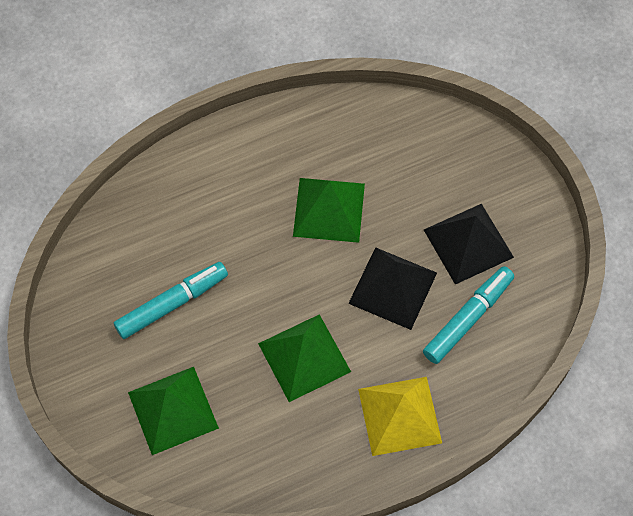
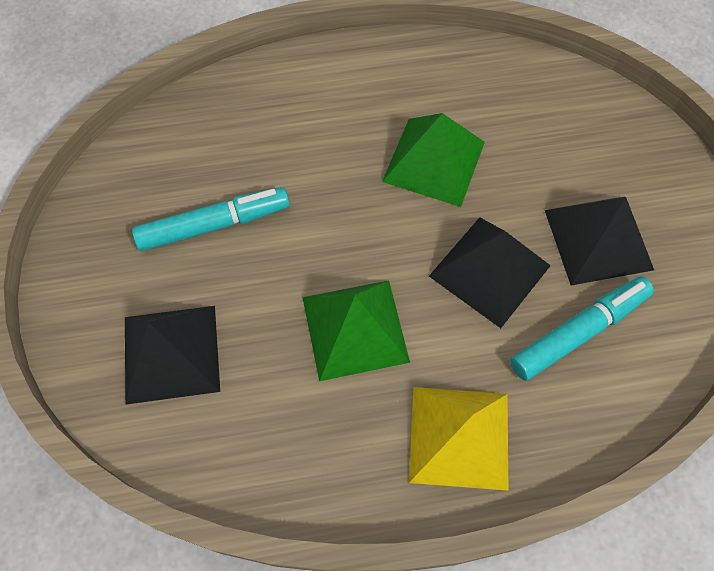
camera: 15 degrees right, 0 degrees up
(173, 410) = (171, 353): green pyramid -> black pyramid

